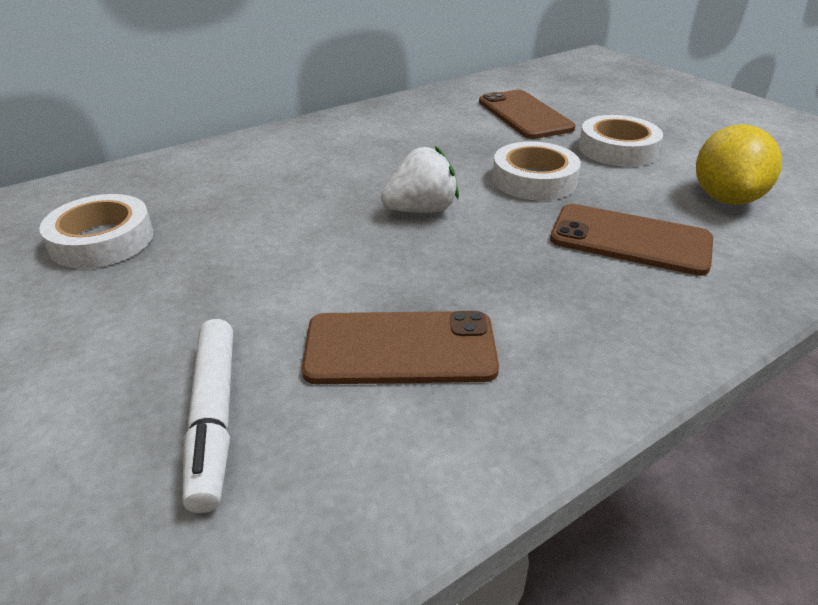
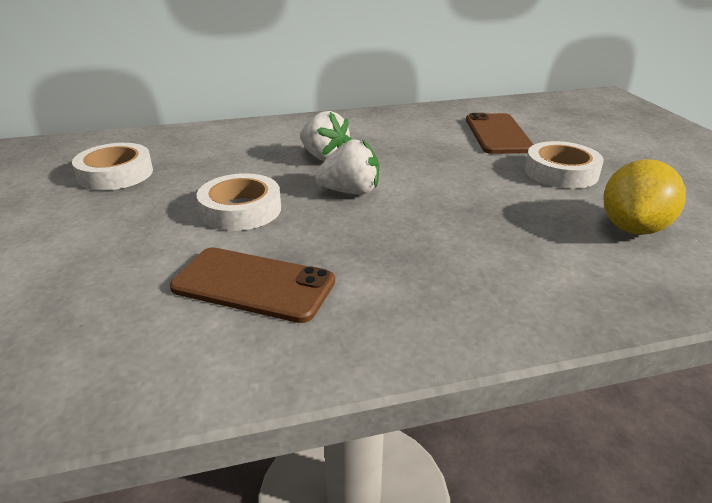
camera: 20 degrees right, 5 degrees down
(213, 418) = (94, 299): white marker -> none
(357, 172) = (324, 157): none -> white strawberry
(534, 179) = (463, 184): white tape -> white tape (241, 210)
(630, 240) = (510, 245): brown phone -> none

